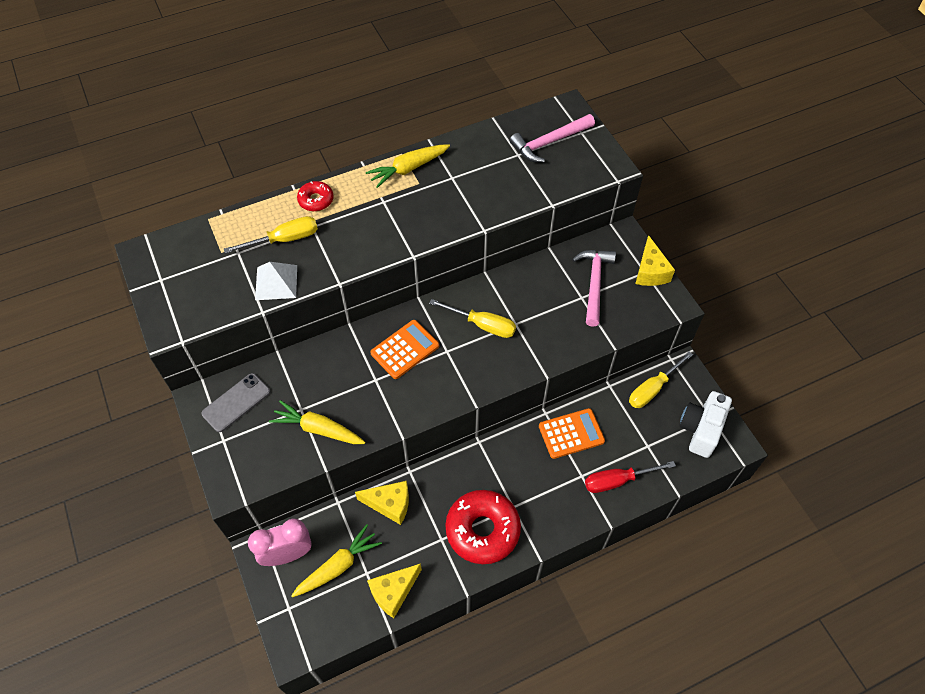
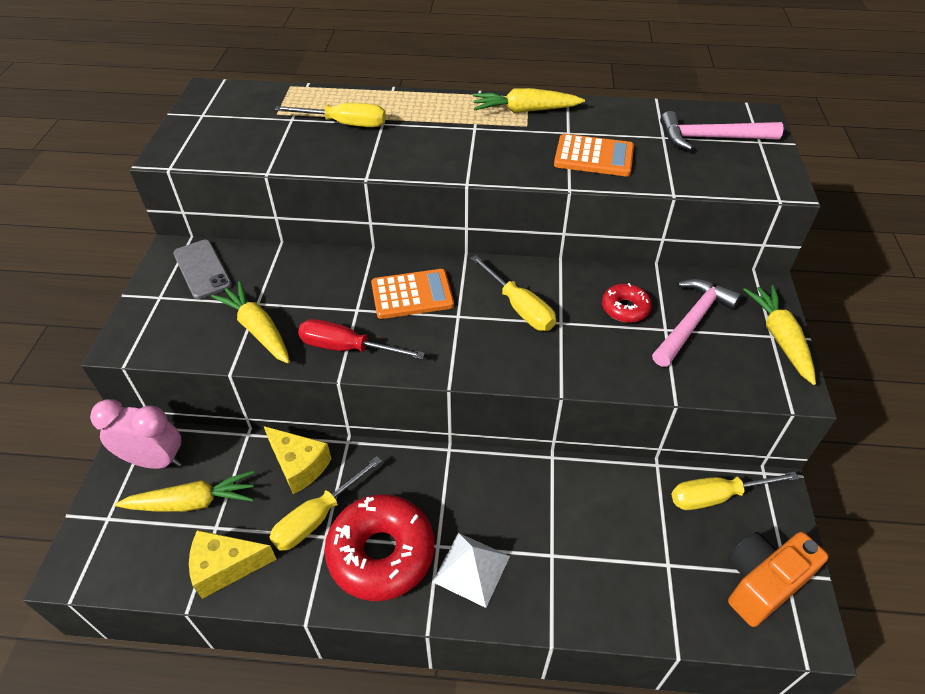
camera: 30 degrees right, 10 degrees down
(236, 402) = (202, 269): grey phone -> grey phone turned 75 degrees clockwise
(276, 282) = (304, 154): white pyramid -> white pyramid (471, 568)
(316, 200) = (405, 104): red donut -> red donut (625, 308)
(427, 530) = (317, 517): none -> yellow screwdriver
(571, 433) = (570, 496): orange calculator -> orange calculator (594, 156)
(617, 481) = (597, 588): red screwdriver -> red screwdriver (347, 348)
(650, 271) = (780, 338): yellow cheese -> yellow carrot
(701, 430) = (761, 583): white camera -> orange camera

